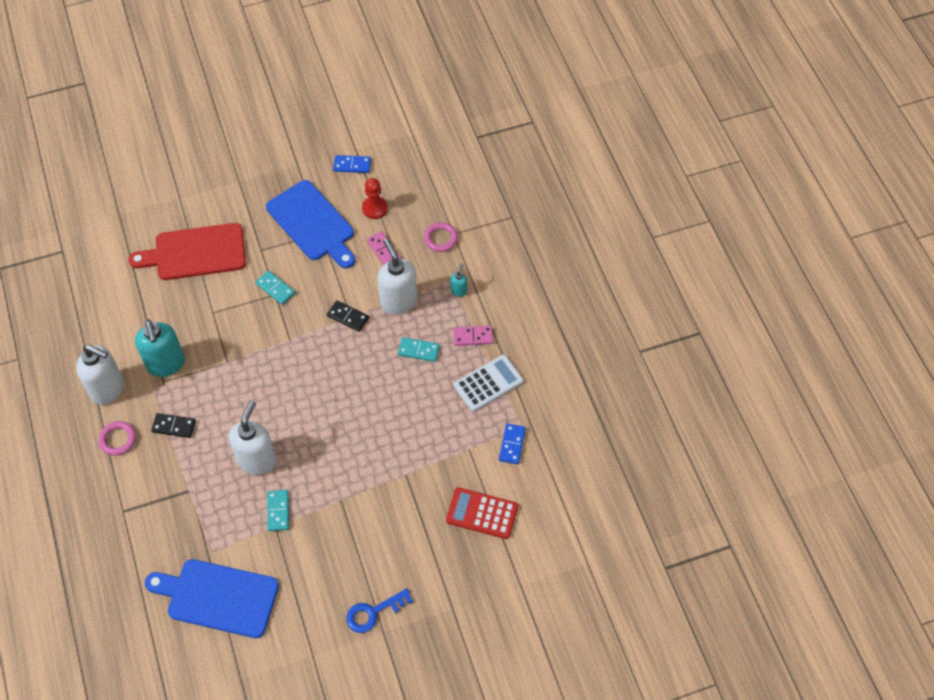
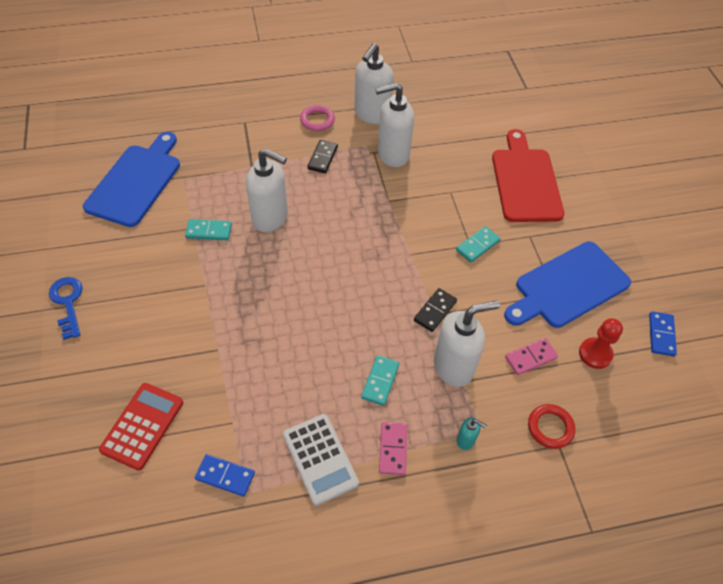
camera: 95 degrees right, 5 degrees down
(166, 364) = (392, 155): turquoise soap dispenser -> white soap dispenser
(440, 238) = (550, 427): pink ring -> red ring

